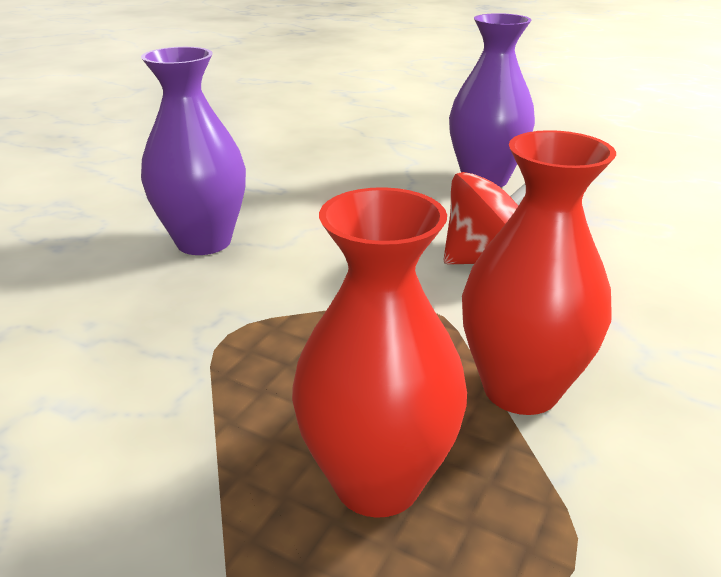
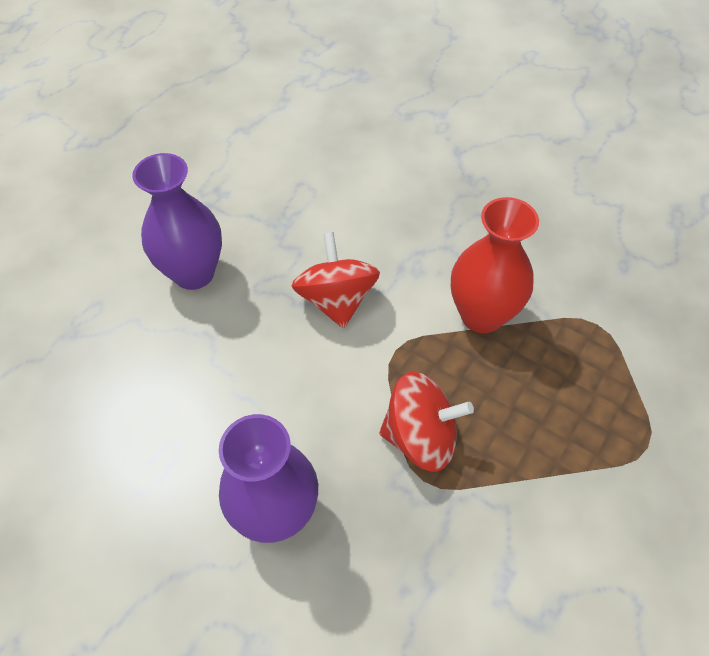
camera: 85 degrees left, 25 degrees up
(290, 330) = (420, 436): none -> red spinning top
(377, 481) = (555, 394): red vase -> none

